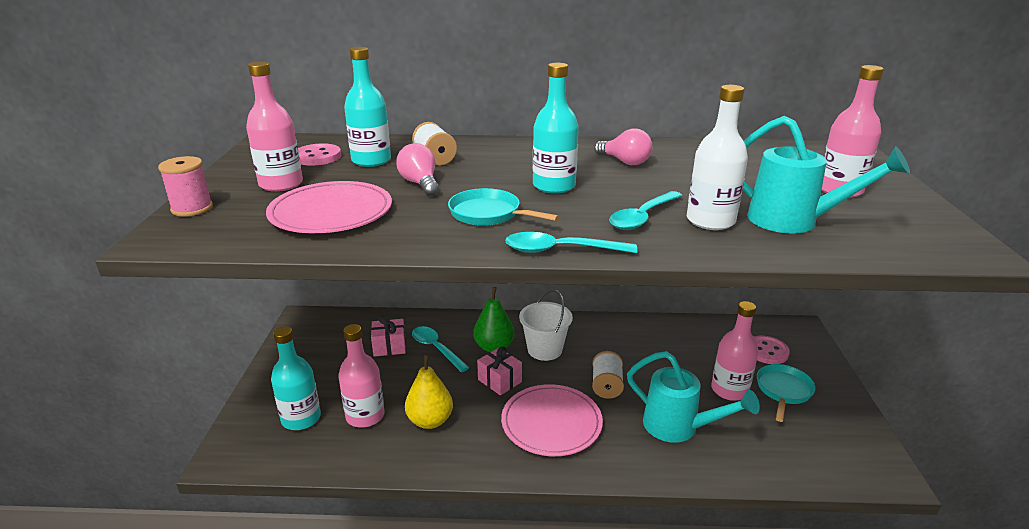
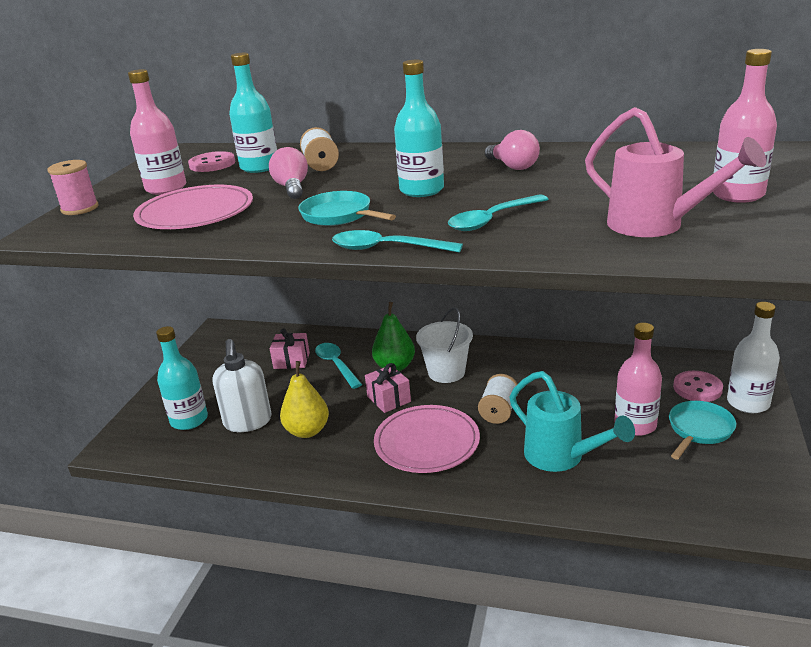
camera: 15 degrees right, 0 degrees up
(365, 416) = (248, 422): pink bottle -> white soap dispenser
(710, 221) = (562, 224): white bottle -> white bottle (748, 403)
(793, 221) = (656, 225): turquoise watering can -> pink watering can

